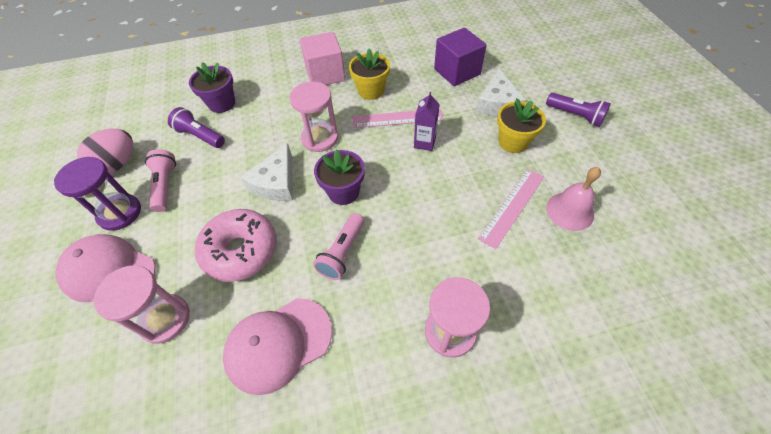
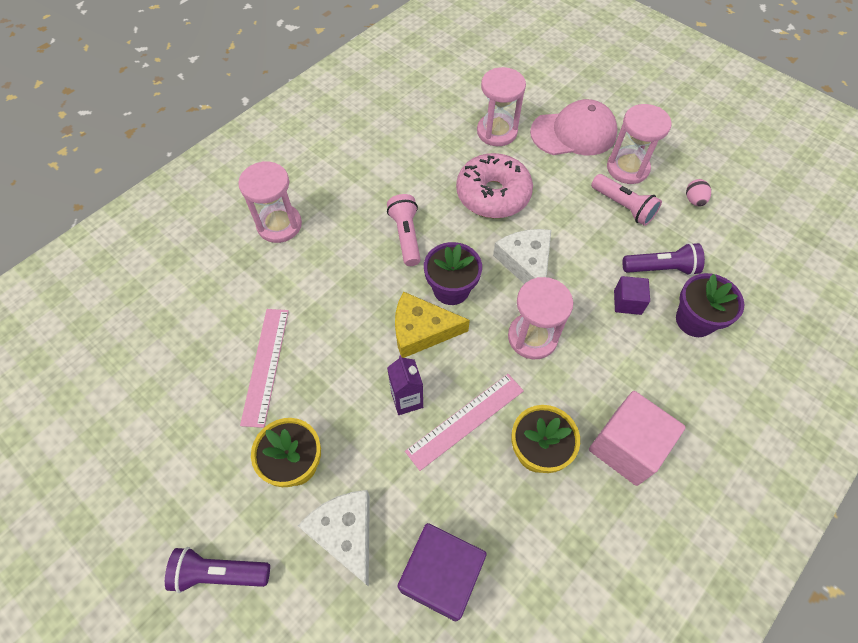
camera: 145 degrees right, 5 degrees up
(118, 164) = (694, 200): pink egg -> pink egg, size x0.52
(120, 213) = (627, 168): purple hourglass -> pink hourglass
(244, 129) = (627, 302): none -> purple cube
(278, 344) = (402, 158): pink cap -> none
(386, 176) = (421, 330): none -> yellow cheese
(570, 211) = (200, 393): pink bell -> none

